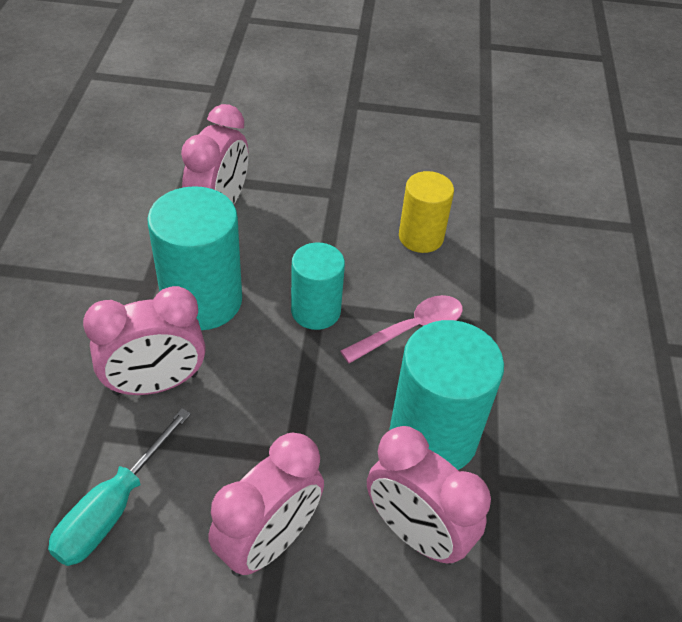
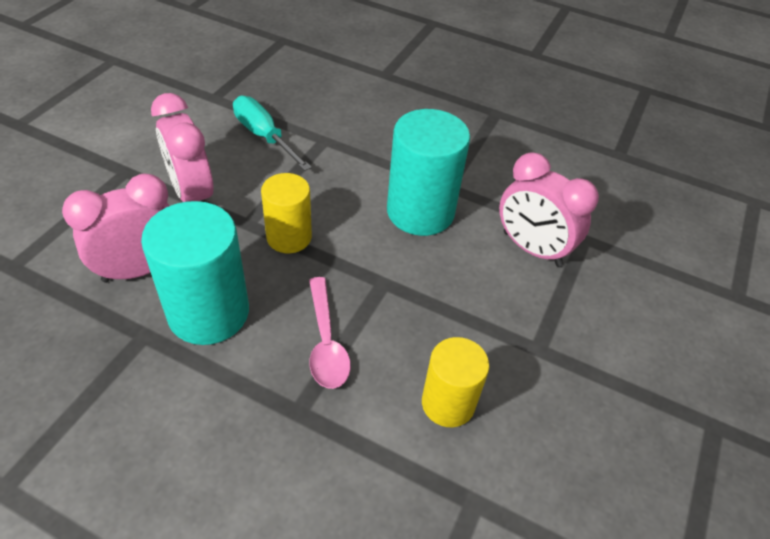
camera: 110 degrees right, 0 degrees up
(155, 384) = (349, 171): pink clock -> none
(295, 405) = (289, 237): none -> yellow cylinder
(315, 311) = (379, 279): turquoise cylinder -> none

